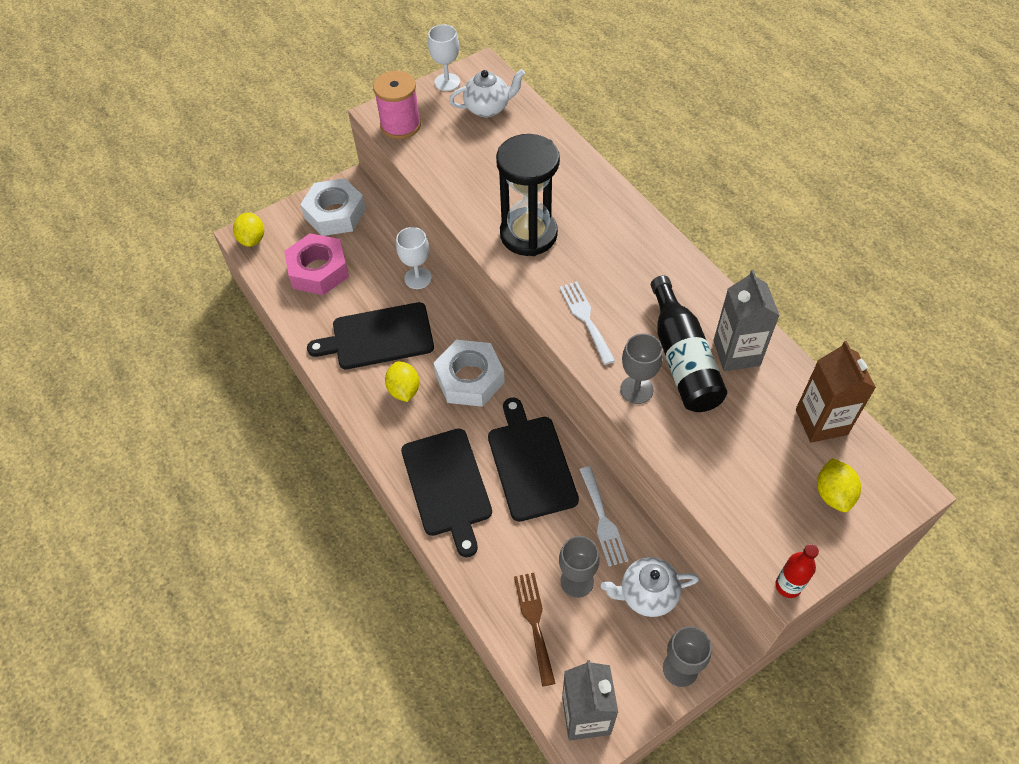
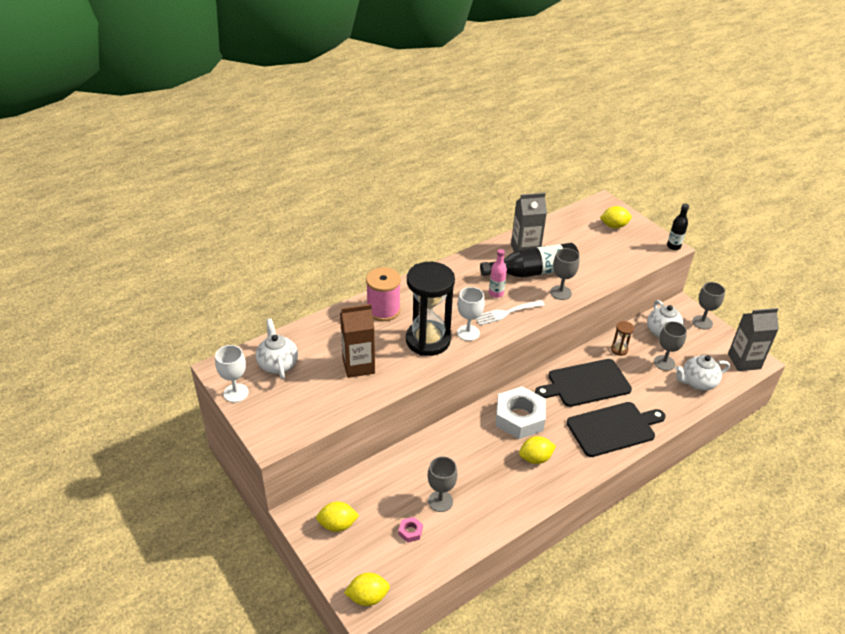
camera: 95 degrees left, 15 degrees down
(318, 270) = (410, 531): pink nut -> pink nut, size x0.41
(335, 214) = (337, 525): white nut -> yellow lemon
(353, 296) = (440, 501): none -> grey goblet
(378, 337) = (484, 479): black cutting board -> none
(400, 125) = (290, 424): pink spool -> pink spool (383, 310)
(418, 278) = (420, 455): white goblet -> white goblet (468, 333)
(534, 622) = (697, 383): brown fork -> white teapot
(603, 520) = (619, 349): white fork -> brown hourglass
(627, 310) = (496, 293): none -> pink bottle
(788, 586) = (673, 246): red bottle -> black bottle
(821, 422) = (568, 225): brown carton -> brown carton (358, 366)

